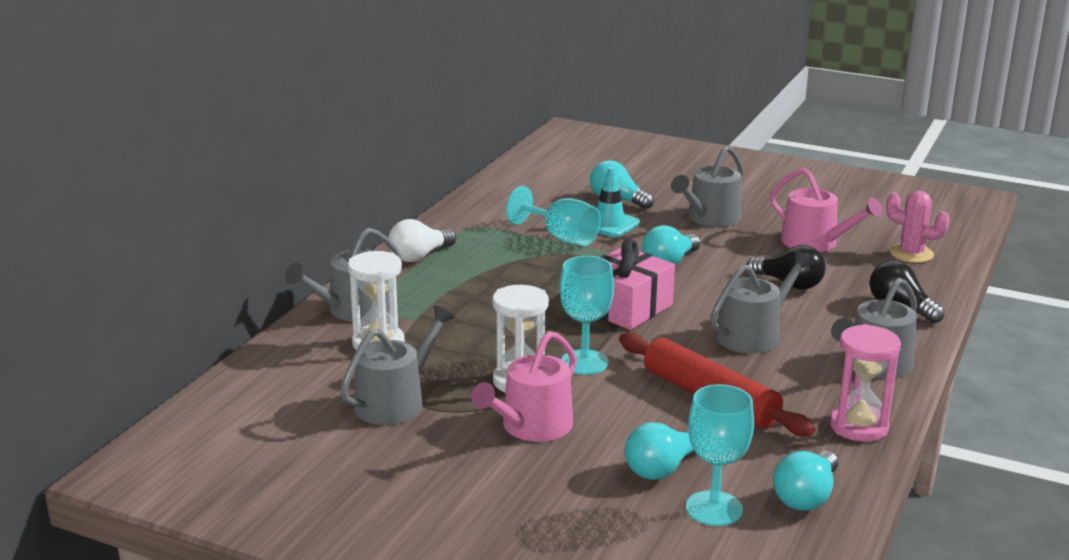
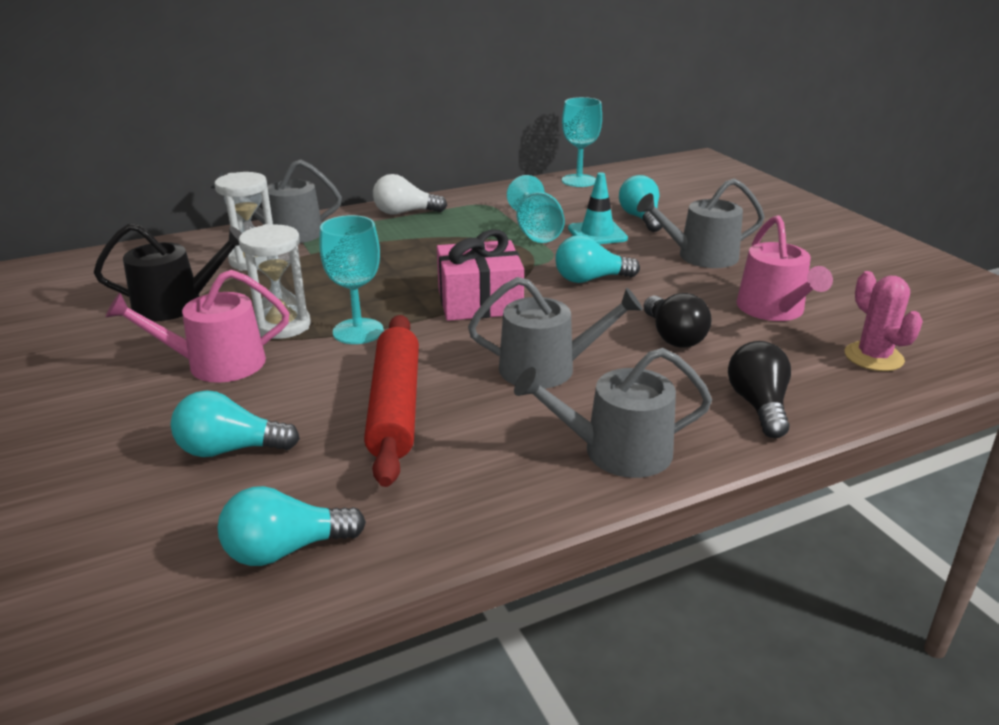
camera: 40 degrees right, 5 degrees up
(395, 402) = (177, 304): grey watering can -> black watering can
(714, 508) = (191, 511): turquoise goblet -> turquoise goblet (579, 181)
(858, 426) = (477, 506): pink hourglass -> none

